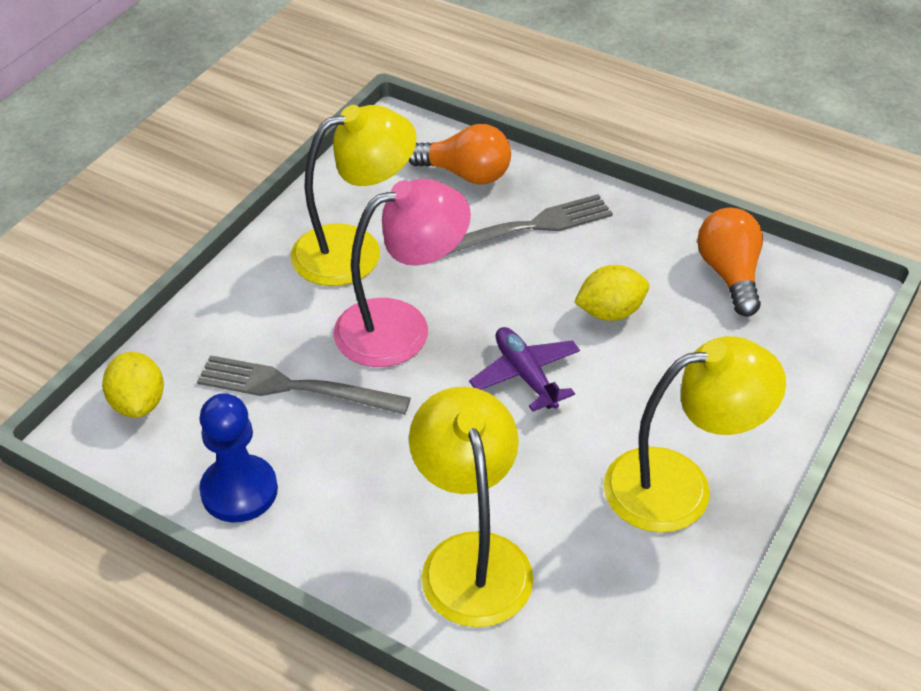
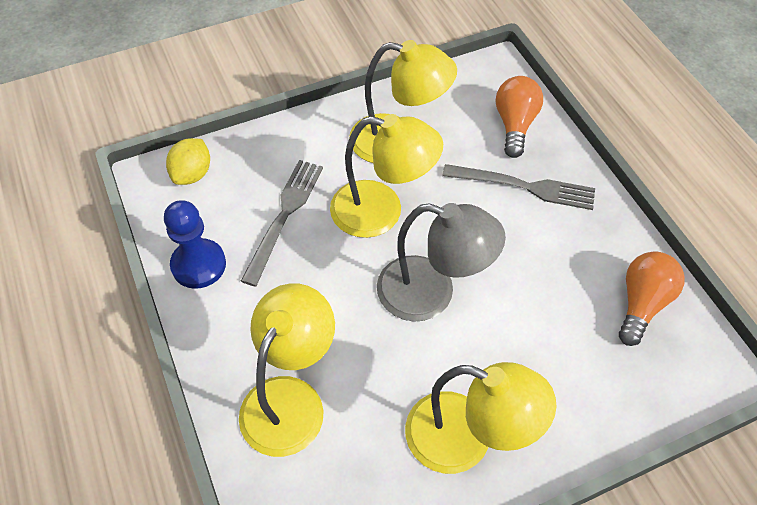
camera: 35 degrees right, 10 degrees up
(294, 387) = (284, 216): grey fork -> grey fork turned 60 degrees clockwise
(401, 327) = (381, 212): pink lamp -> yellow lamp
(465, 174) = (514, 125): orange light bulb -> orange light bulb turned 135 degrees counterclockwise
(525, 375) = (431, 293): purple plane -> grey lamp
(610, 312) = (528, 281): yellow lemon -> none

